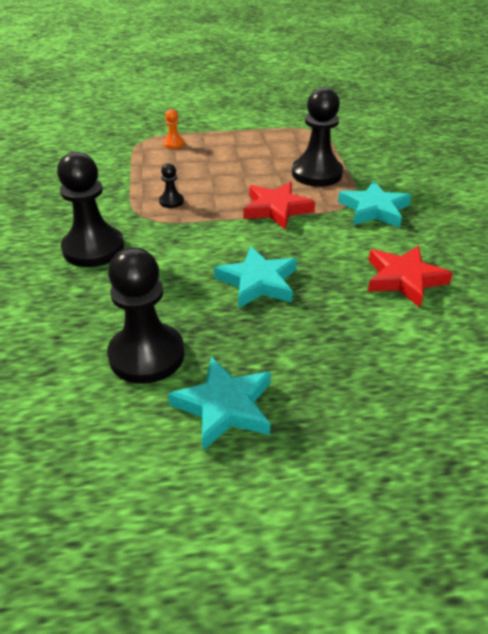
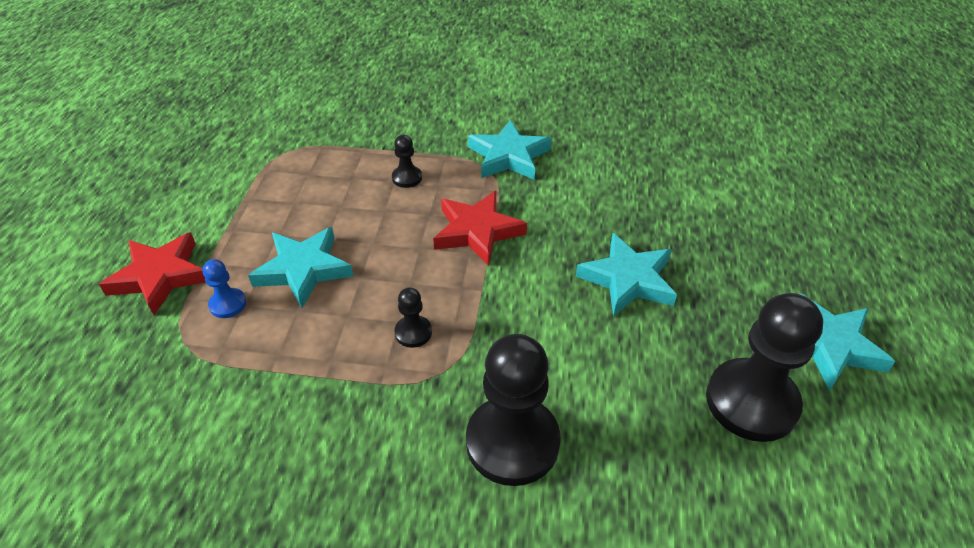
camera: 75 degrees left, 5 degrees up
(174, 144) = (228, 304): orange pawn -> blue pawn
(209, 158) = (303, 269): none -> turquoise star
(317, 174) = (407, 178): black pawn -> black pawn, size x0.45
(404, 279) = (641, 173): red star -> red star (160, 276)

